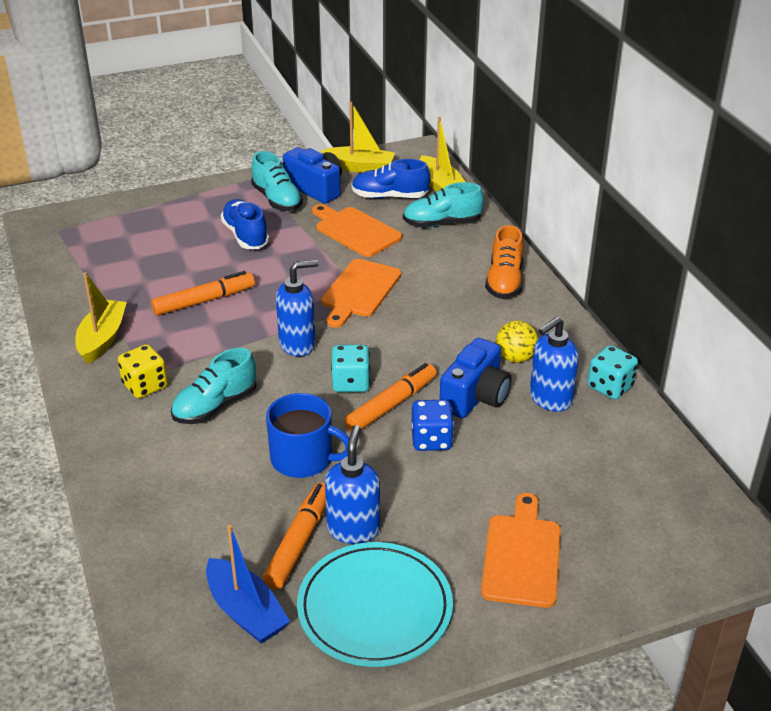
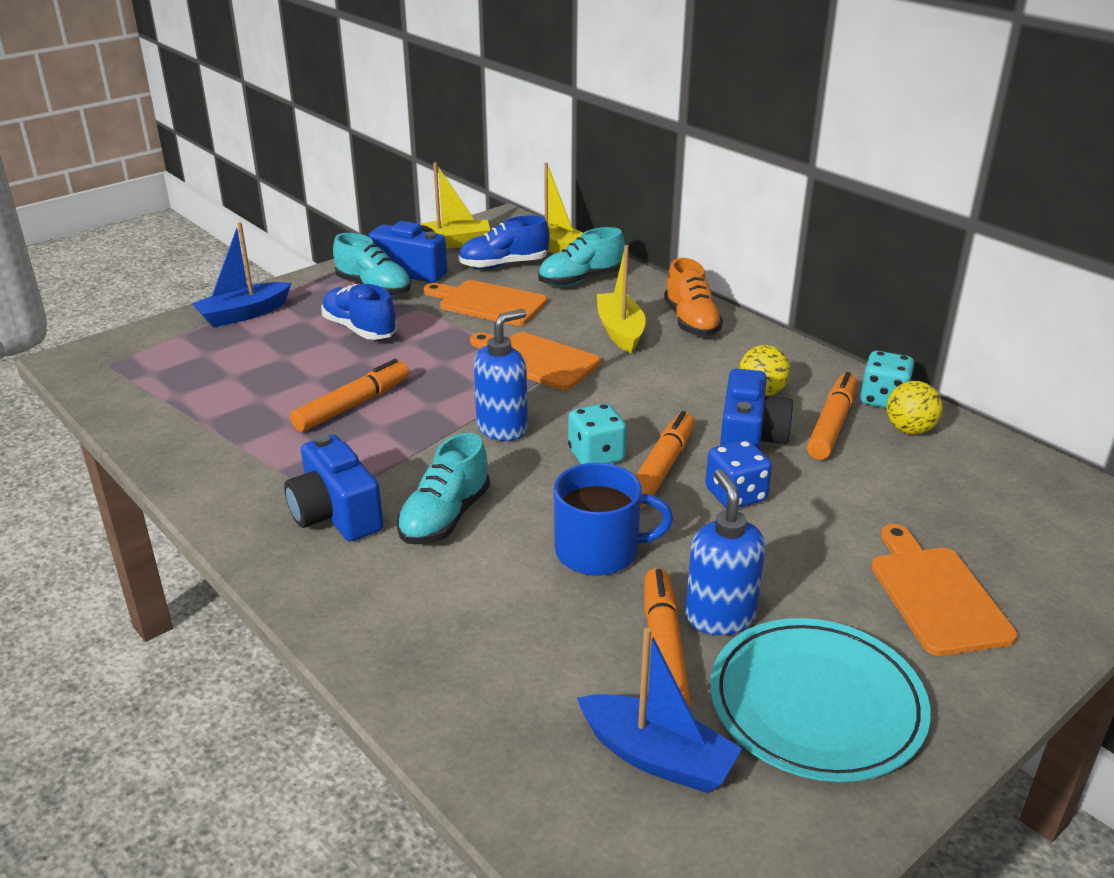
camera: 20 degrees left, 5 degrees down
(102, 339) = (242, 473): yellow boat -> yellow boat (620, 331)
(145, 386) = (335, 514): yellow dice -> blue camera
(170, 205) = (243, 314): none -> blue boat
(359, 291) = (536, 360): orange cutting board -> orange cutting board turned 120 degrees clockwise
(550, 399) = (831, 425): blue soap dispenser -> orange marker
(610, 418) = (909, 430): none -> yellow ball

